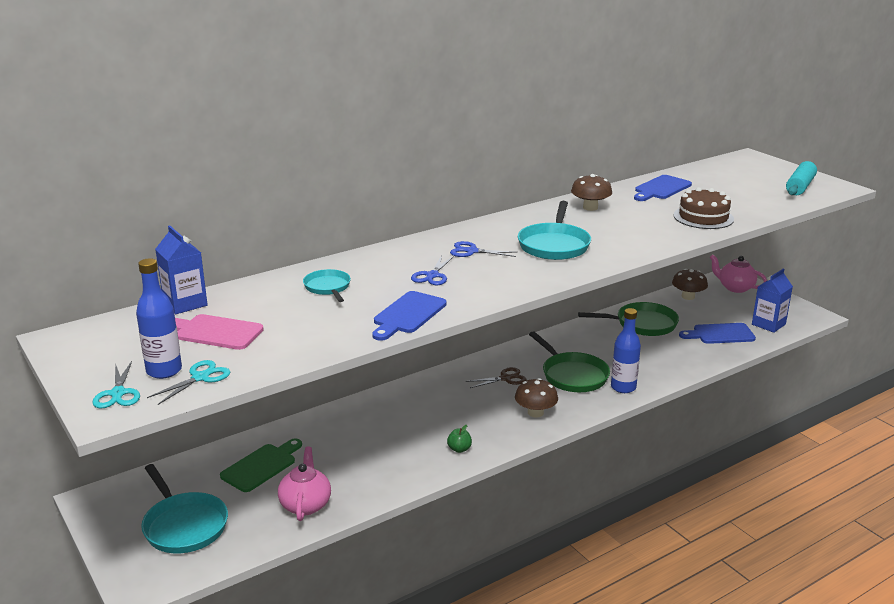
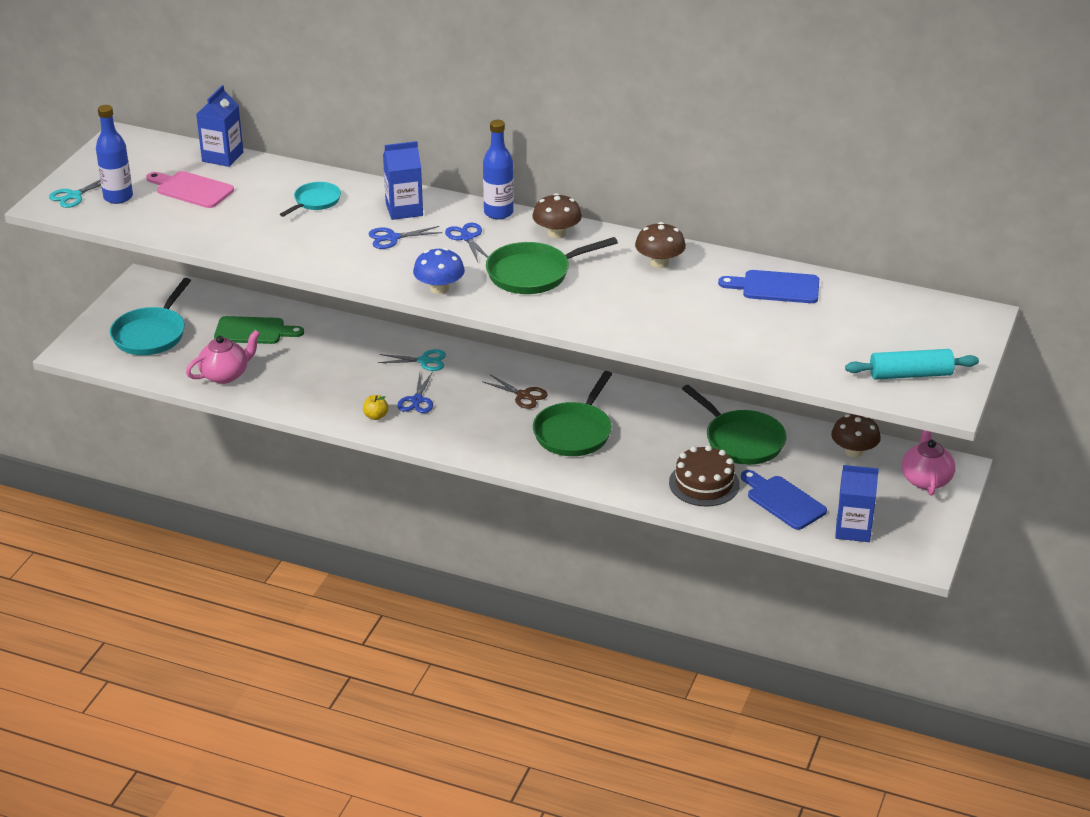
camera: 55 degrees right, 10 degrees up
(200, 377) = (122, 214): turquoise scissors -> turquoise scissors (424, 361)
(215, 332) = (191, 189): pink cutting board -> pink cutting board turned 45 degrees counterclockwise
(396, 260) = (404, 209): none -> blue carton
(408, 315) = (305, 255): blue cutting board -> none
(459, 449) = (376, 416): green apple -> yellow apple
(460, 423) = (417, 400): none -> blue scissors
(533, 280) = (439, 288): none -> blue mushroom
(535, 413) = (480, 435): brown mushroom -> brown mushroom (557, 233)
(554, 245) = (534, 274): turquoise pan -> green pan
(623, 387) = (585, 471): blue bottle -> blue bottle (498, 213)
(703, 217) = (718, 335): brown cake -> brown cake (704, 483)

